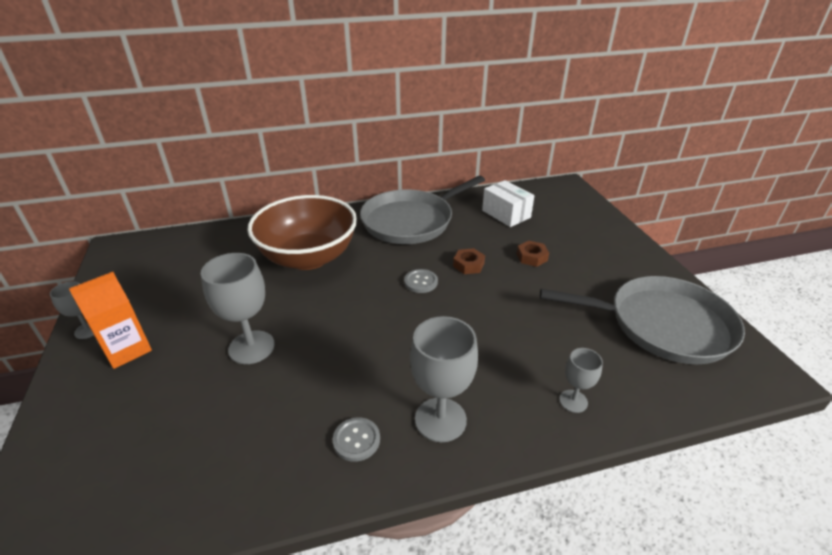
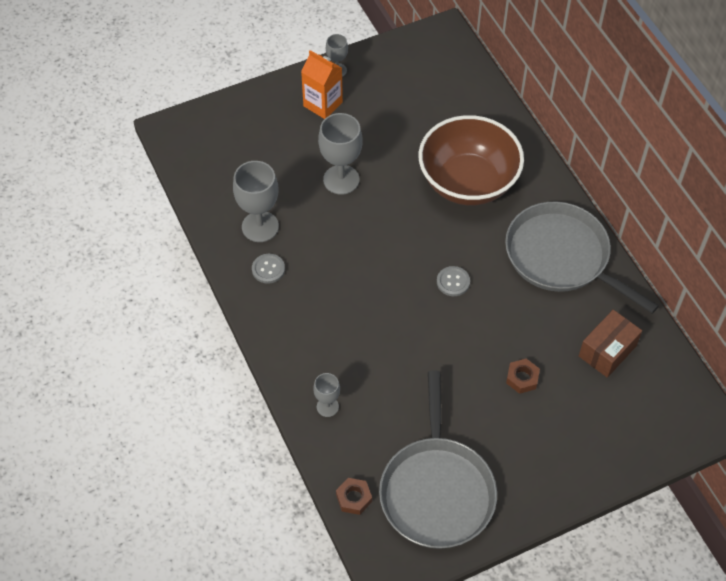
camera: 80 degrees right, 20 degrees up
(440, 419) = (294, 317): grey goblet -> grey goblet (260, 226)
(468, 265) = (492, 320): brown nut -> brown nut (354, 498)
(506, 214) = (607, 351): white box -> brown box

